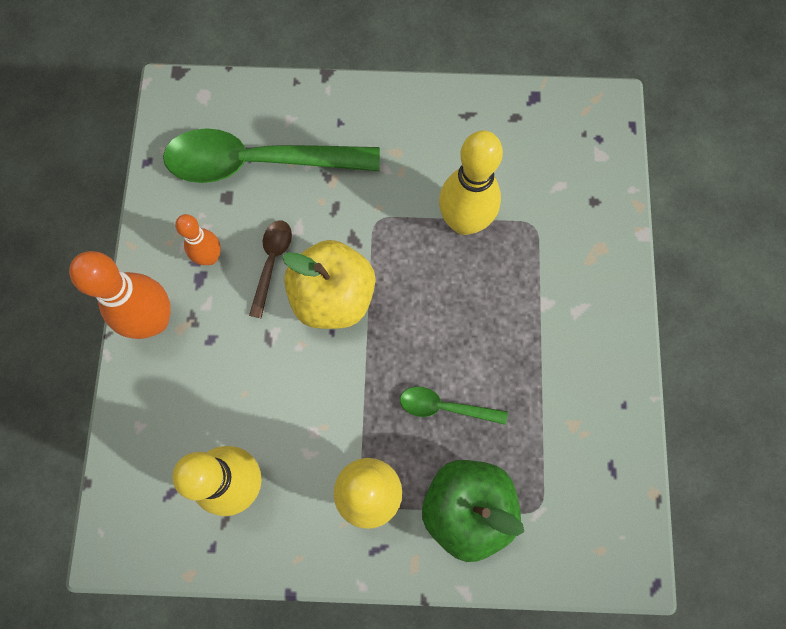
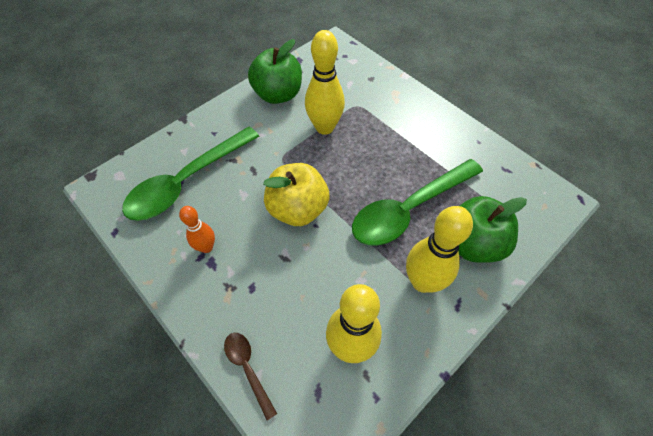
camera: 45 degrees left, 15 degrees down
(154, 320) = (206, 308): orange bowling pin -> none
(271, 263) = (246, 221): brown spoon -> brown spoon (248, 368)
(445, 407) = (409, 209): green spoon -> green spoon, size x2.16
(458, 129) = (278, 94): none -> green apple

